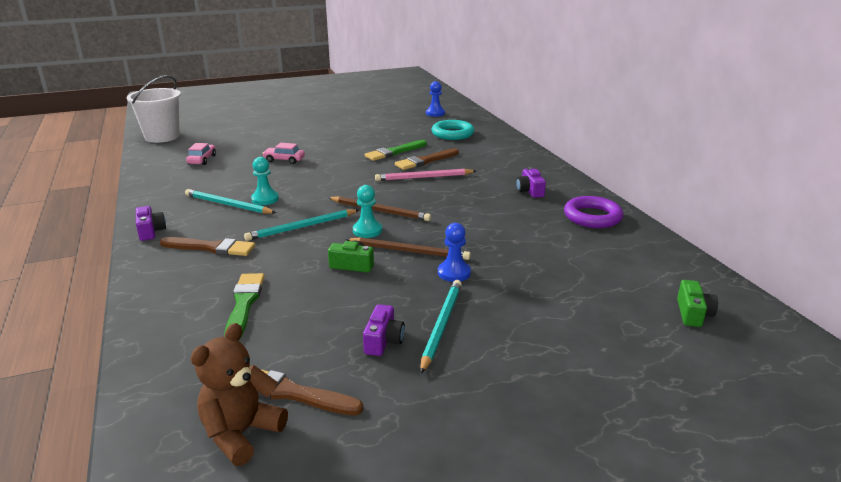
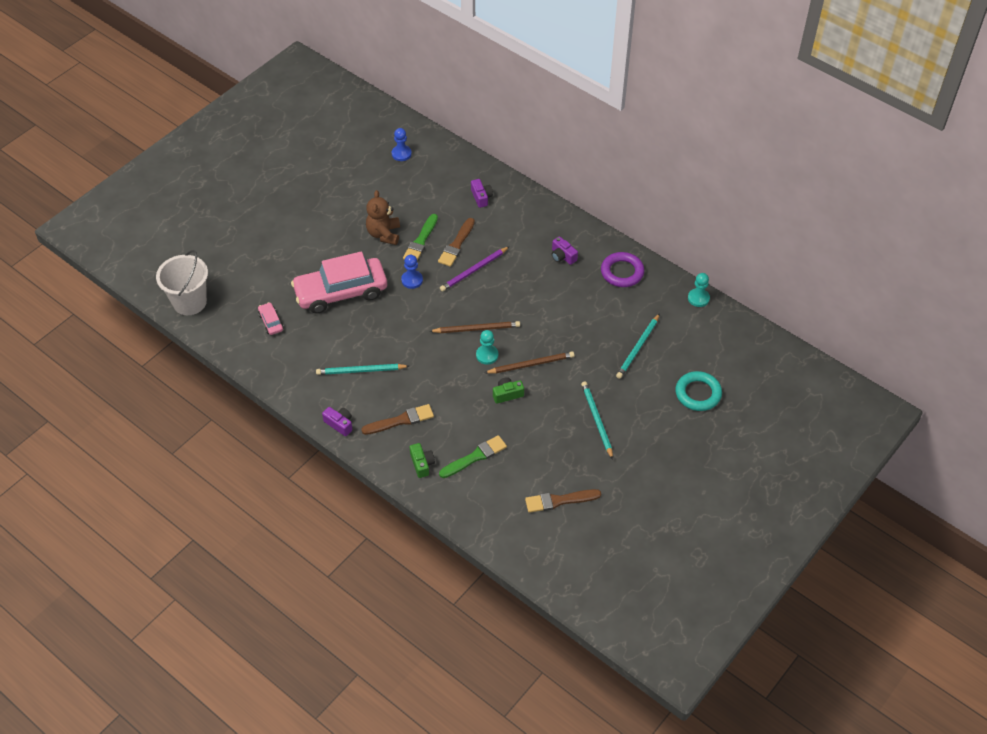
camera: 30 degrees left, 25 degrees up
(241, 433) = (557, 532): brown teddy bear -> brown teddy bear (384, 234)
(244, 304) = (475, 457): green brush -> green brush turned 90 degrees clockwise
(265, 199) = (381, 352): turquoise pawn -> turquoise pawn (698, 298)
(284, 160) = (341, 292): pink car -> pink car, size x2.46
(301, 227) = (439, 372): turquoise pencil -> turquoise pencil (638, 348)
(383, 341) = (575, 446): purple camera -> purple camera (481, 197)
(423, 177) = (474, 270): pink pencil -> purple pencil
(452, 134) = (445, 188): turquoise ring -> turquoise ring (698, 393)
(454, 273) = (573, 373): blue pawn -> blue pawn (412, 280)
(693, 313) = (719, 348): green camera -> green camera (422, 464)

